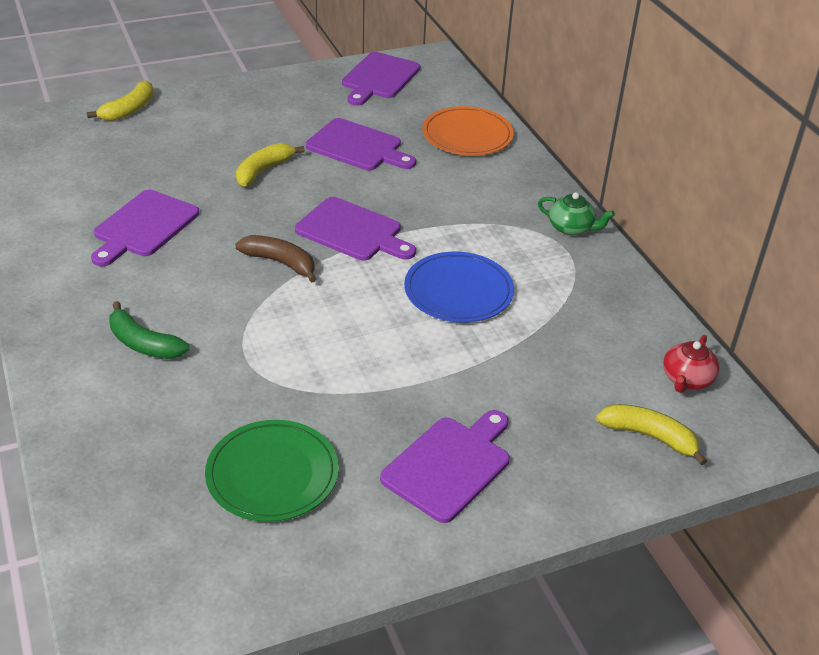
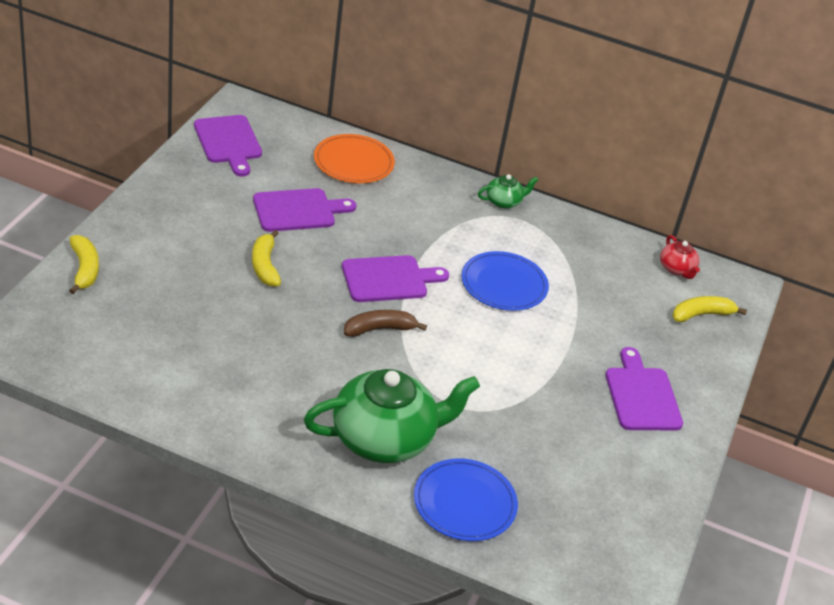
camera: 50 degrees left, 0 degrees up
(121, 436) = (464, 503): none -> blue plate
(143, 226) = (252, 358): purple cutting board -> none
(143, 343) = (385, 438): green banana -> green teapot
(272, 474) = (571, 464): green plate -> none

